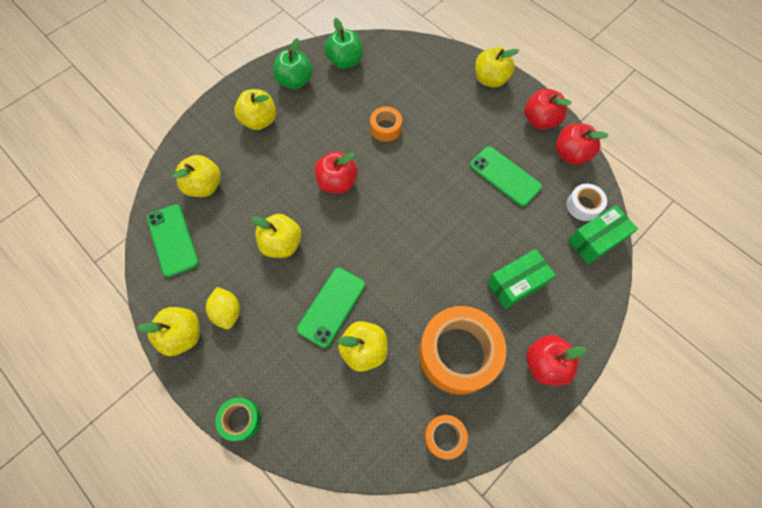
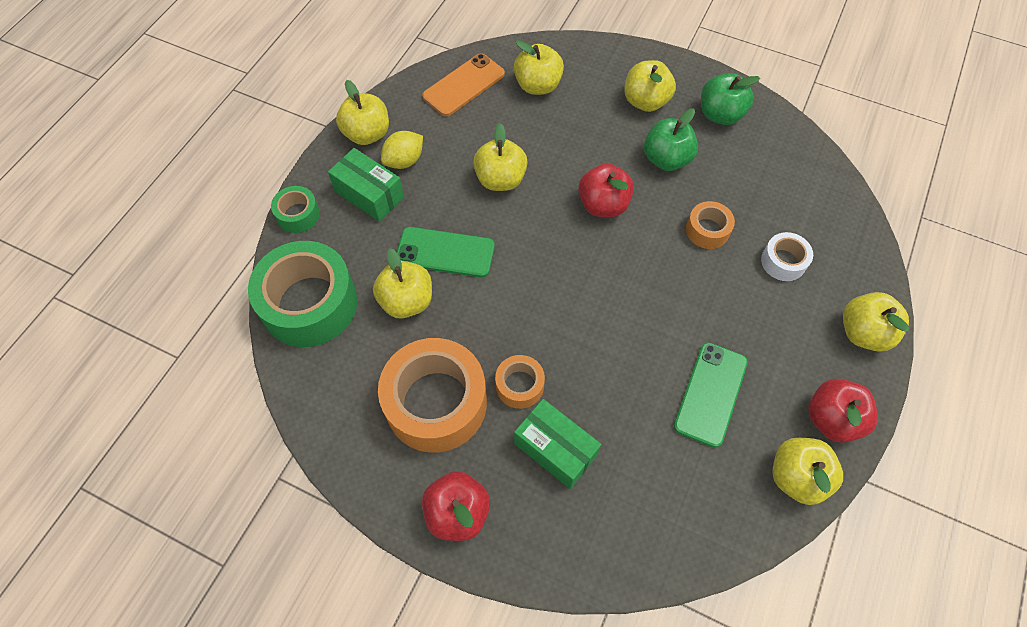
camera: 70 degrees right, 5 degrees down
(173, 240) = (464, 85): green phone -> orange phone
(336, 431) = (309, 304): none -> green tape
(345, 61) = (782, 154): green apple -> green apple (666, 159)
(444, 437) = (333, 415): orange tape -> orange tape (519, 385)
(570, 154) = (796, 477): red apple -> yellow apple
(583, 205) = (716, 514): white tape -> white tape (783, 262)
(596, 240) = (668, 545): green box -> green box (369, 194)

